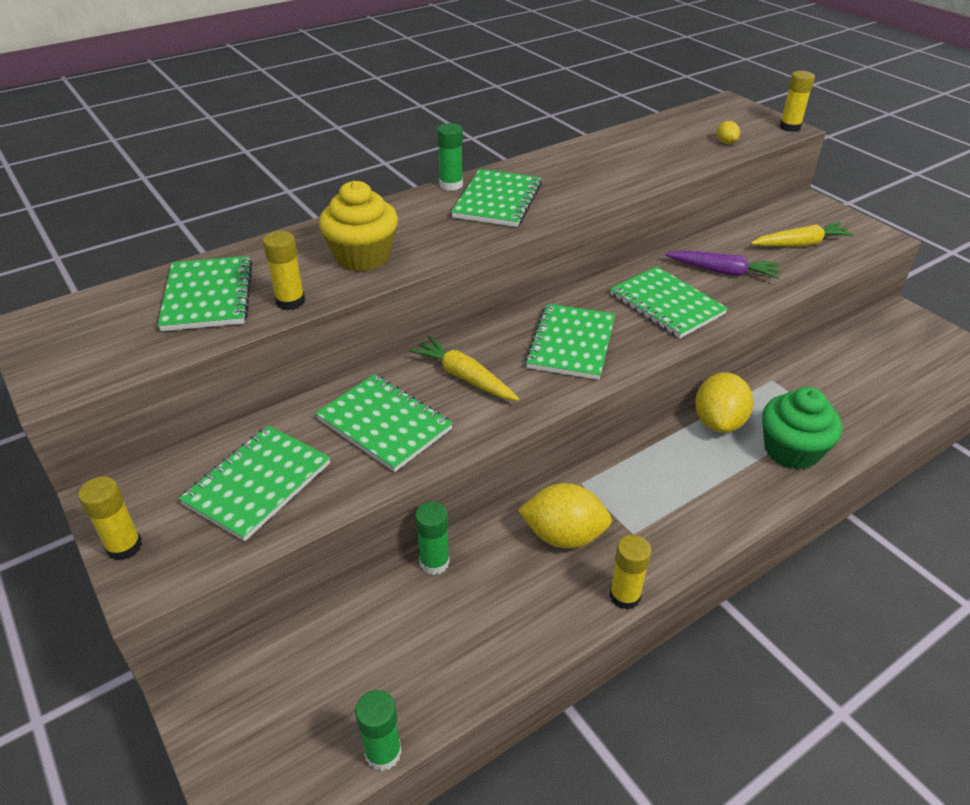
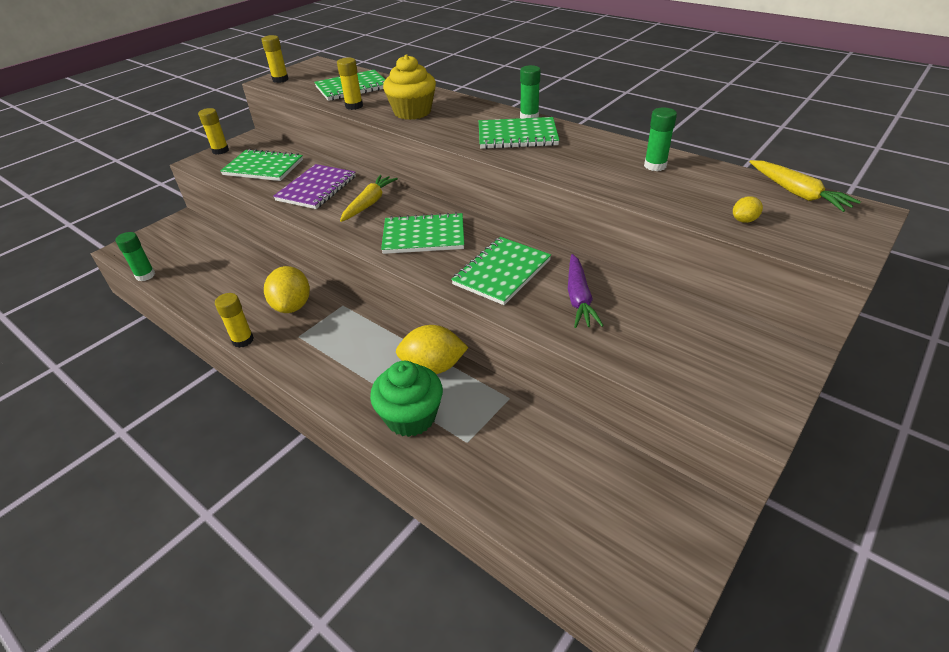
camera: 75 degrees right, 0 degrees up
(384, 424) = (316, 188): green notebook -> purple notebook
(434, 562) = (266, 262): green glue stick -> green glue stick (655, 166)
(789, 127) = (845, 259): yellow glue stick -> yellow glue stick (280, 80)
(800, 244) = (679, 348): yellow carrot -> yellow carrot (797, 193)

